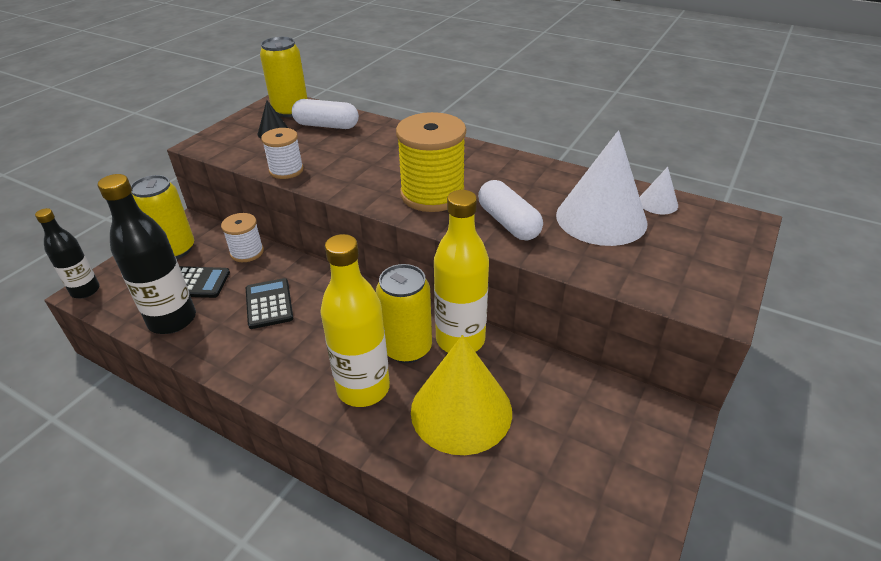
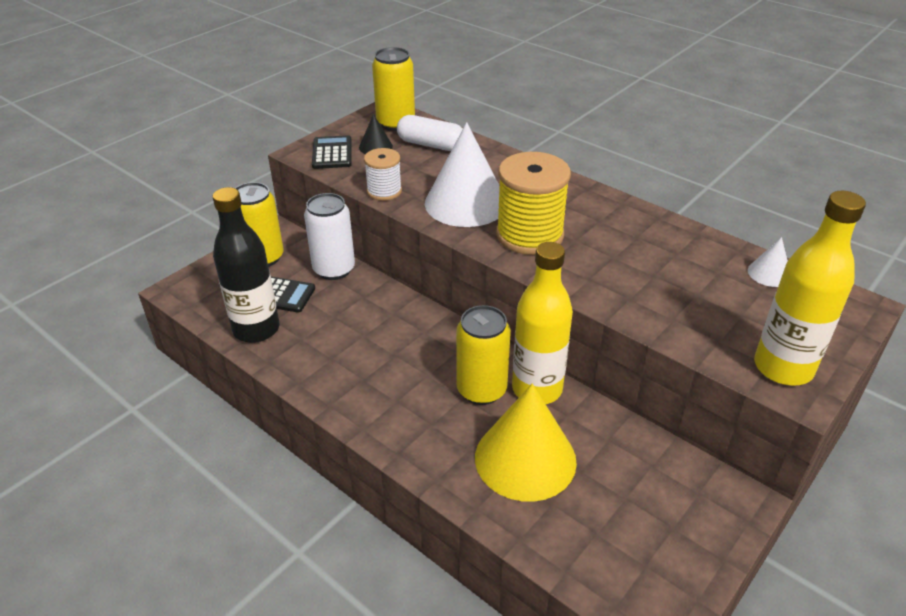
camera: 10 degrees right, 0 degrees up
(85, 290) = (176, 289): black bottle -> none
(247, 252) = (334, 269): white spool -> white can
(269, 304) = (350, 326): black calculator -> black calculator (332, 153)
(363, 388) = (432, 423): yellow bottle -> yellow bottle (783, 368)
(508, 223) = (602, 275): white capsule -> none
(601, 218) = (702, 283): white cone -> white cone (466, 203)

